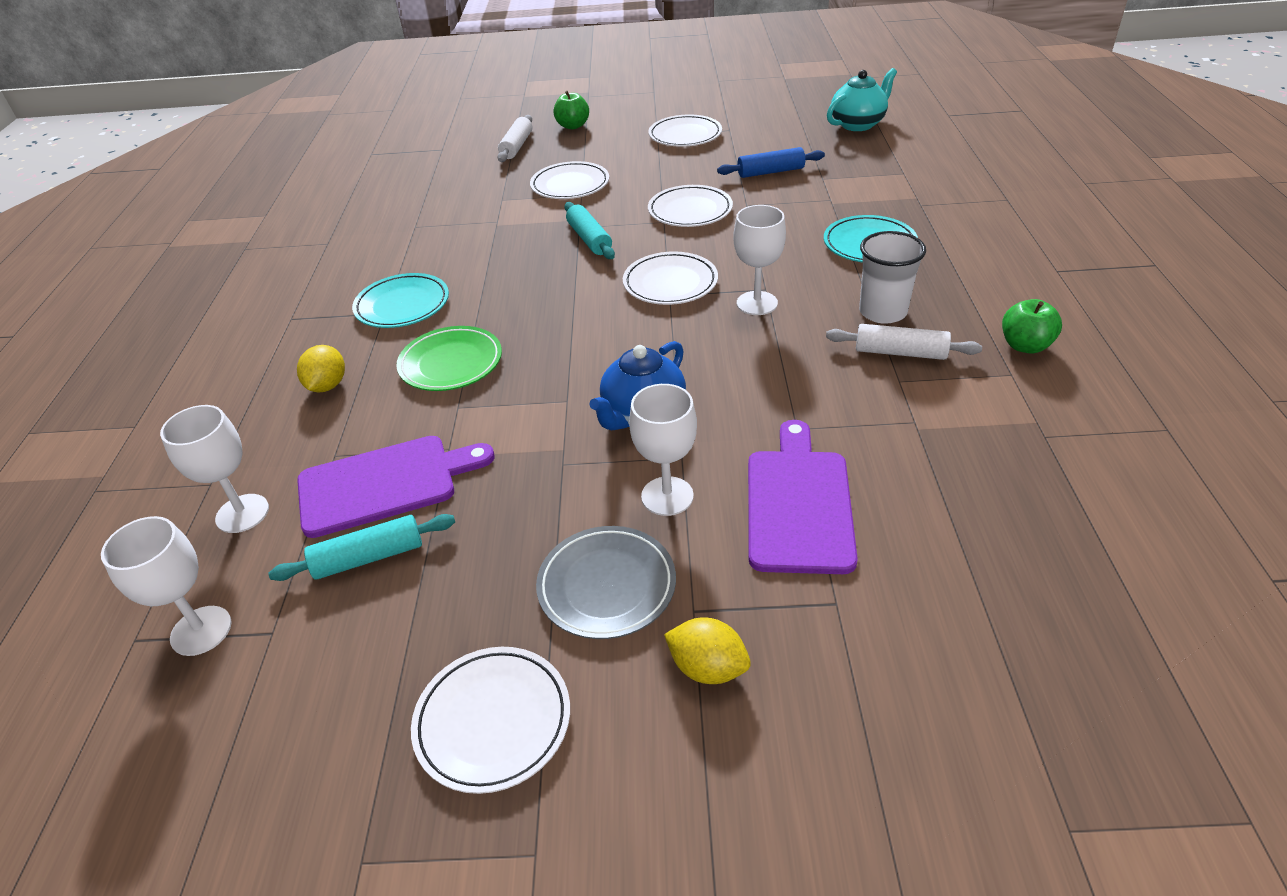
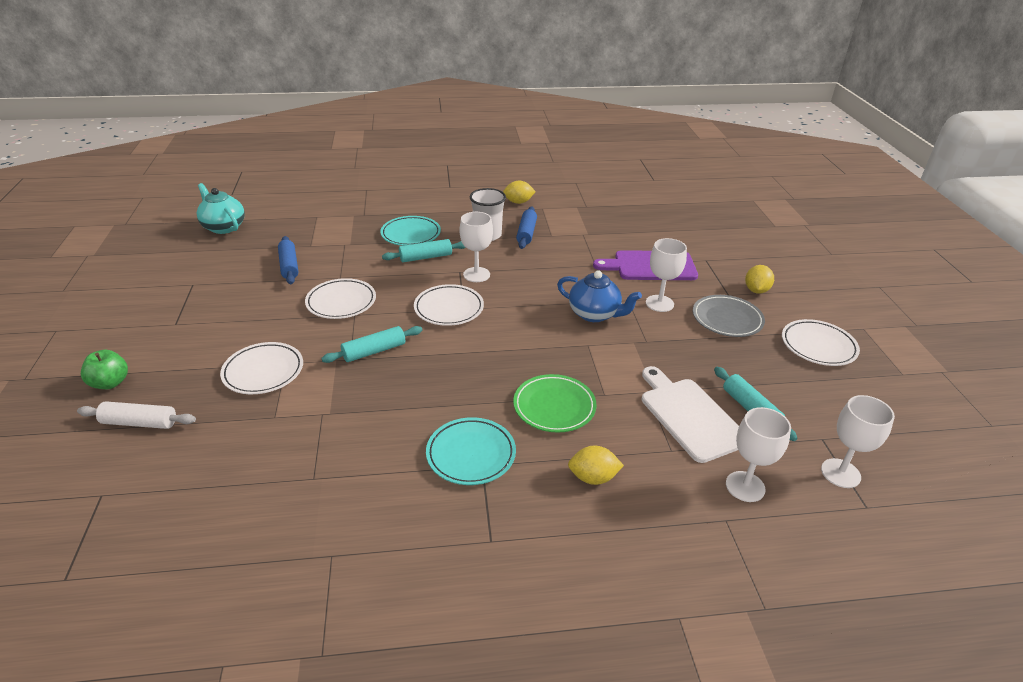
camera: 100 degrees left, 5 degrees down
(384, 484) = (689, 416): purple cutting board -> white cutting board
(685, 135) = (189, 307): white plate -> none
(802, 260) = (426, 257): none -> turquoise rolling pin
(900, 352) = (526, 233): white rolling pin -> blue rolling pin
(1025, 346) = (518, 202): green apple -> yellow lemon

